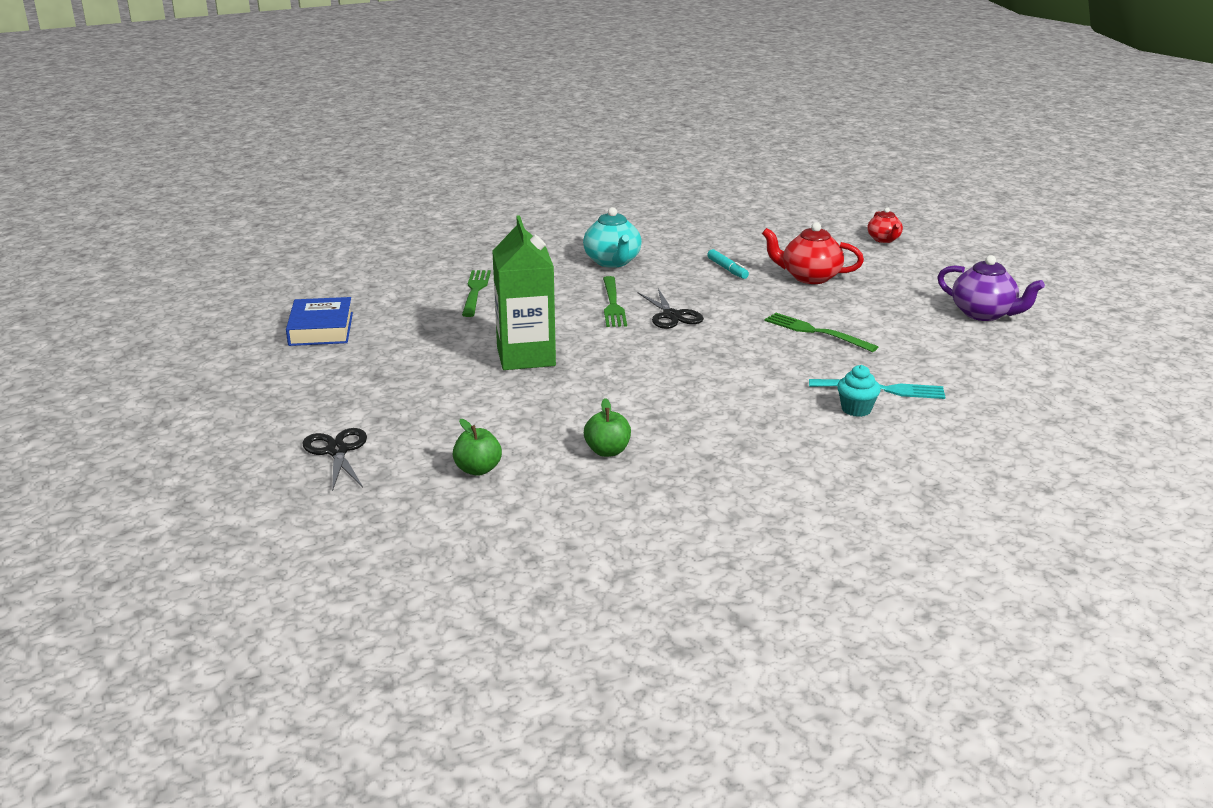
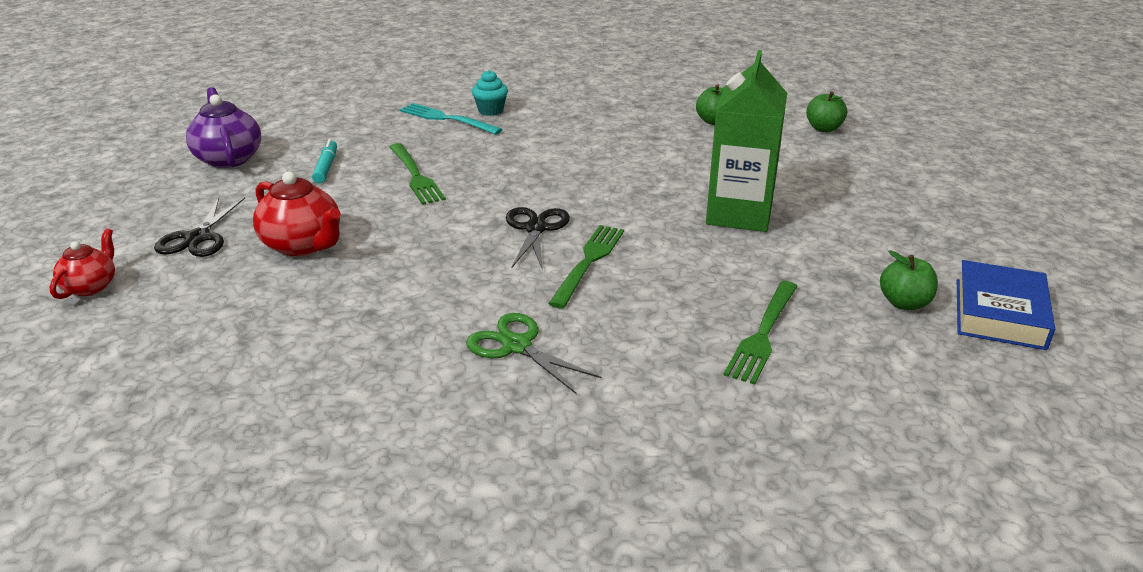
camera: 155 degrees left, 5 degrees up
(337, 451) = (945, 162): black scissors -> black scissors (198, 238)
(386, 322) = (904, 303): none -> green apple
(612, 262) = (517, 346): turquoise teapot -> green scissors
(727, 269) = (379, 285): turquoise marker -> turquoise marker (326, 167)

